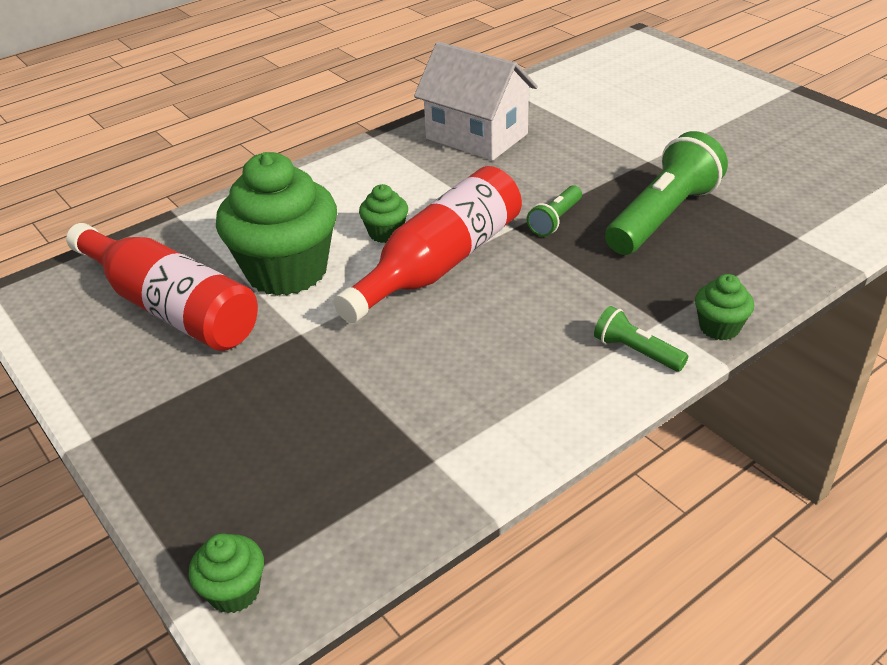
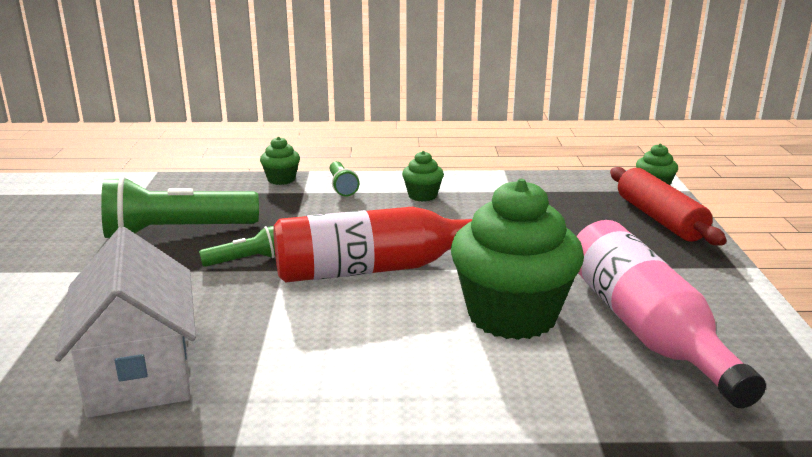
camera: 145 degrees left, 15 degrees down
(170, 307) = (645, 329): red bottle -> pink bottle
(201, 495) = (659, 219): none -> red rolling pin
(386, 233) = (388, 309): green cupcake -> green cupcake (422, 195)

